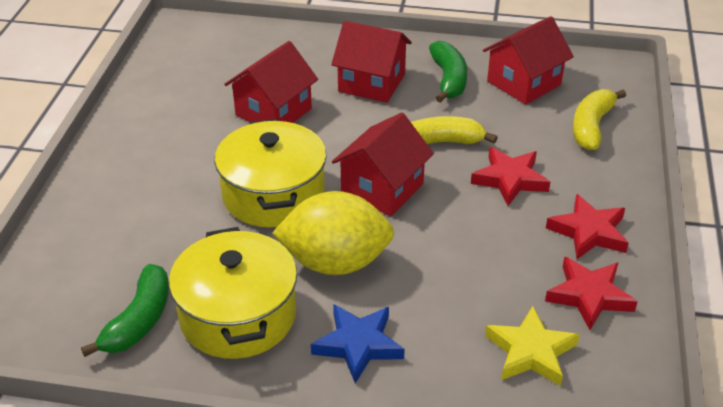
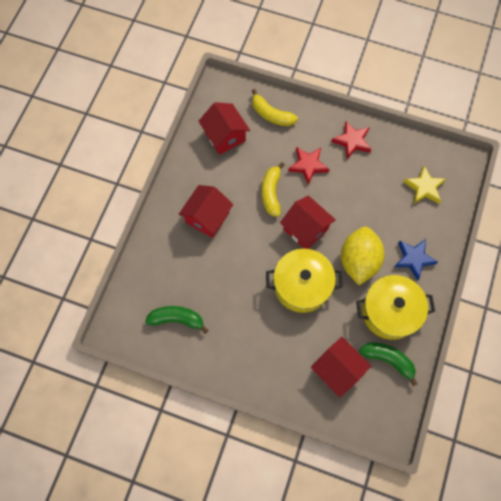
camera: 80 degrees left, 30 degrees up
(273, 112) = (225, 277): red house -> red house (337, 369)
(448, 79) = (213, 174): green banana -> green banana (177, 319)
(589, 296) = (394, 154): red star -> none

